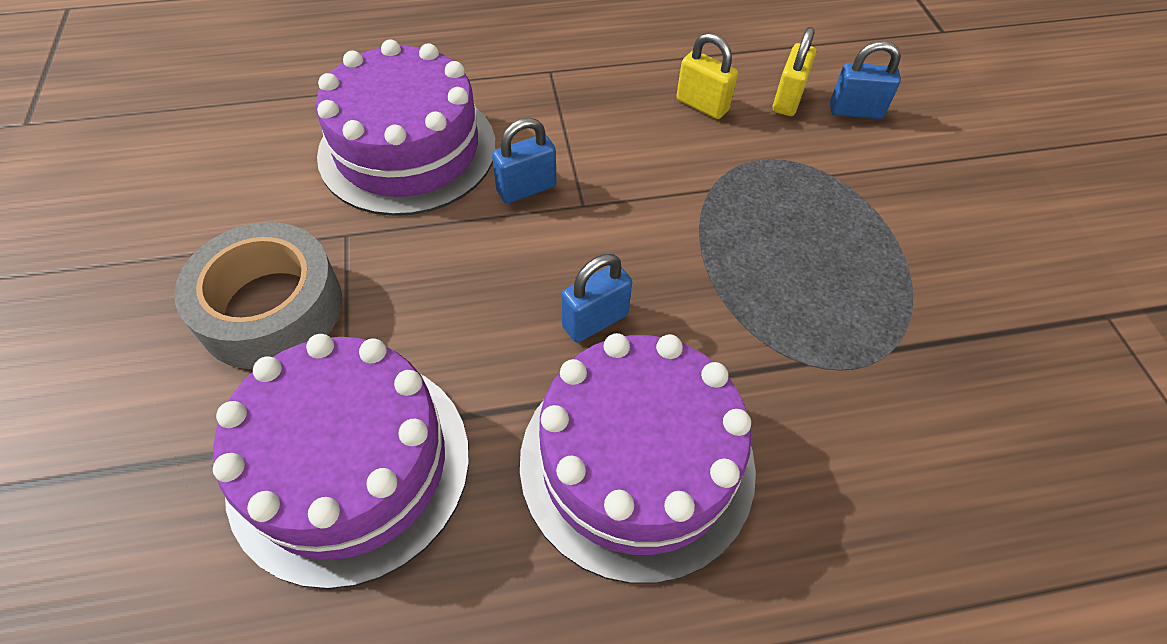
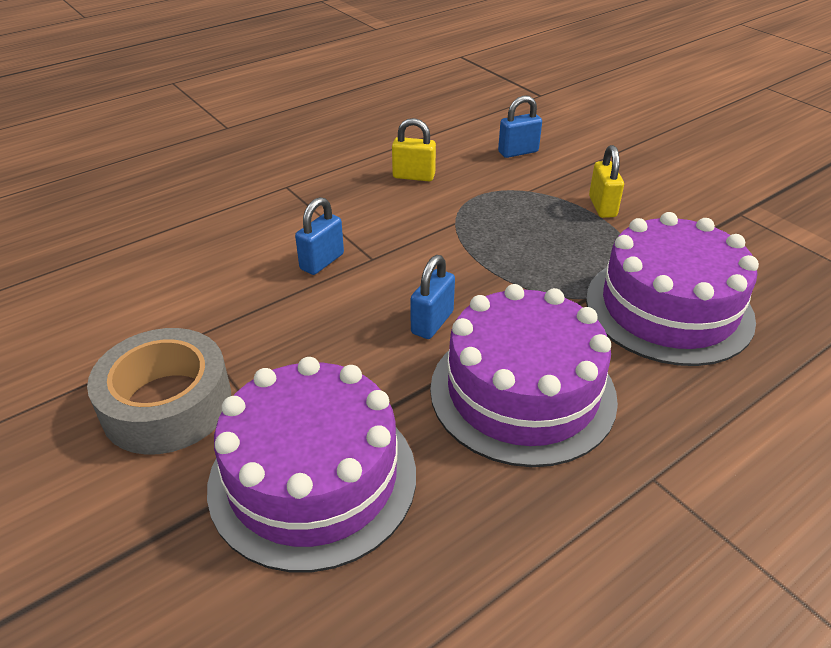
camera: 25 degrees left, 15 degrees down
(407, 149) = (207, 266): purple cake -> purple cake (668, 308)
(787, 100) = (469, 158): yellow padlock -> yellow padlock (602, 206)

